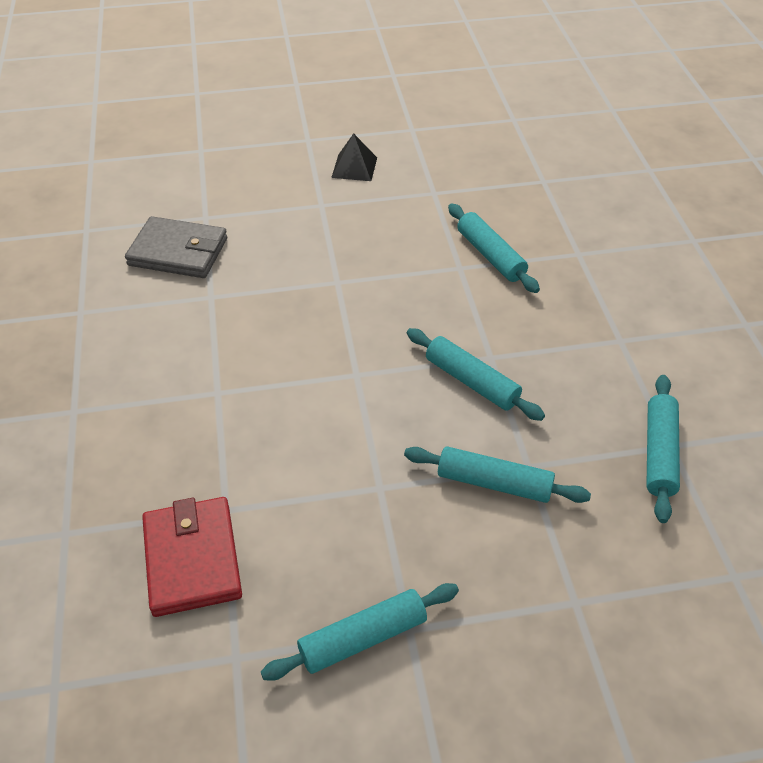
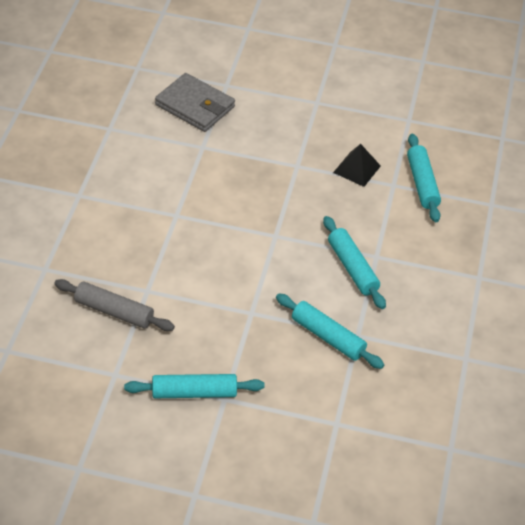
camera: 20 degrees right, 0 degrees up
(192, 559) = (114, 311): red wallet -> grey rolling pin
(354, 167) = (358, 79): black pyramid -> black pyramid (357, 169)
(659, 453) = (454, 360): turquoise rolling pin -> none

